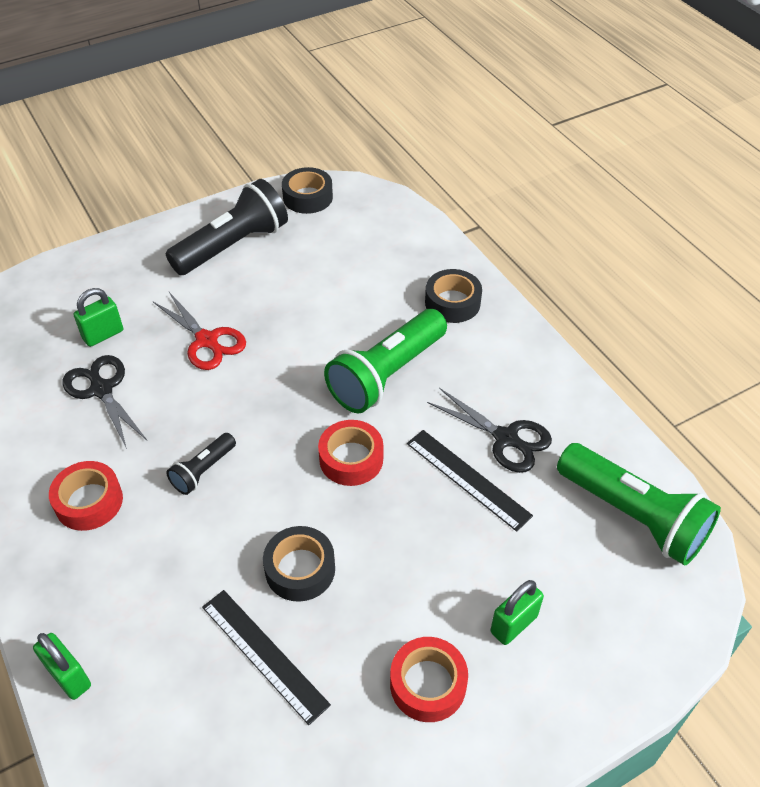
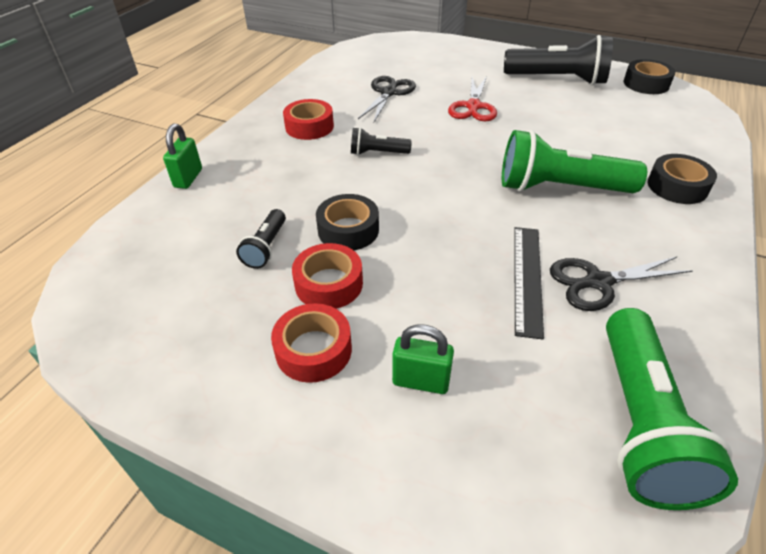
camera: 55 degrees right, 5 degrees down
(103, 335) = (425, 75): green padlock -> none
(264, 654) = (266, 247): black ruler -> black flashlight
(351, 459) = (465, 208): red tape -> red tape (329, 284)
(506, 439) = (597, 282): black scissors -> black scissors turned 75 degrees clockwise

